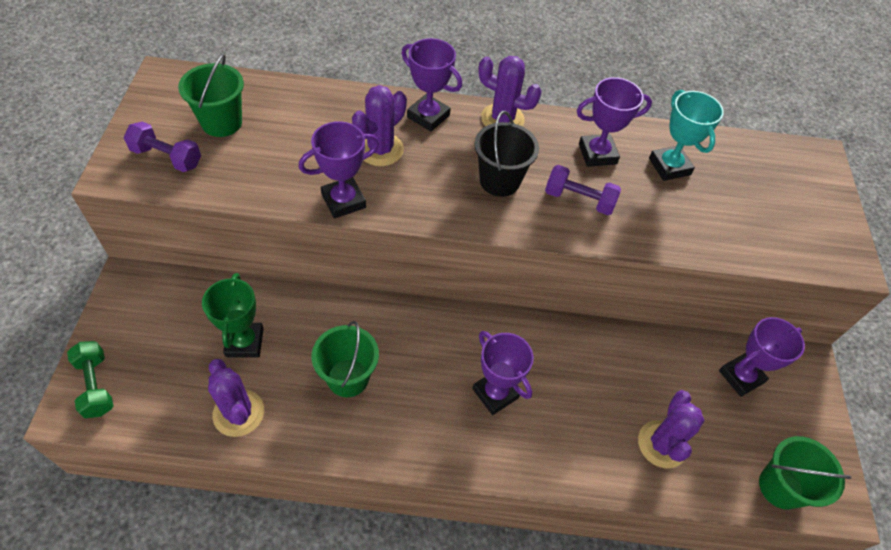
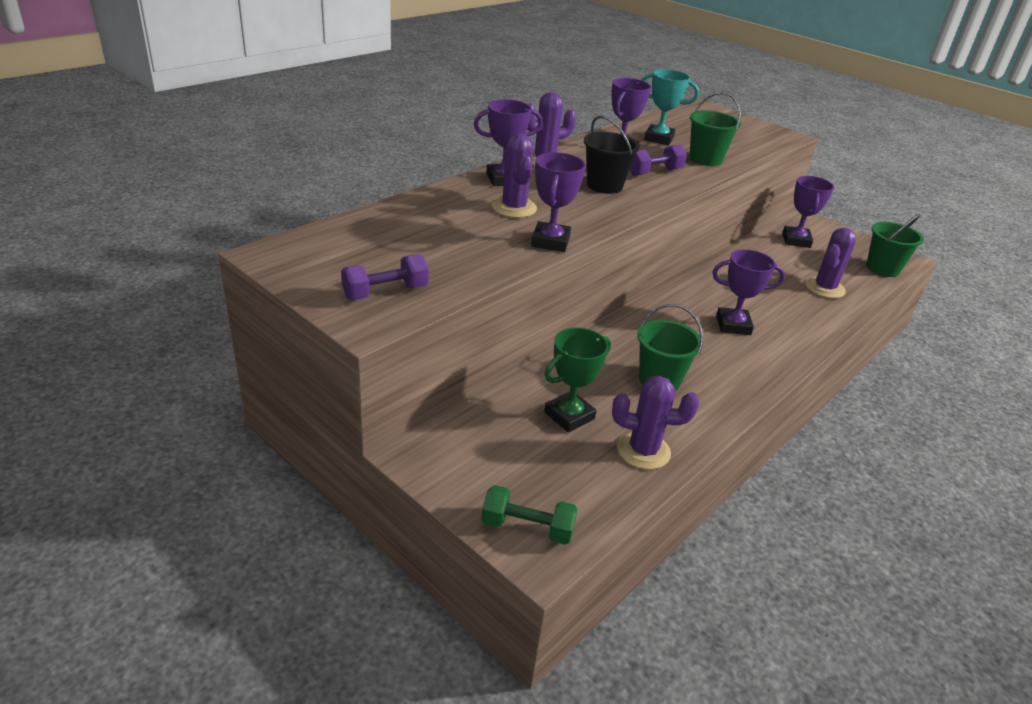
camera: 50 degrees left, 20 degrees down
(222, 122) = (380, 252): green bucket -> green bucket (705, 159)
(244, 342) = (569, 416): green trophy -> green trophy turned 75 degrees counterclockwise
(662, 444) = (824, 288): purple cactus -> purple cactus turned 75 degrees clockwise

